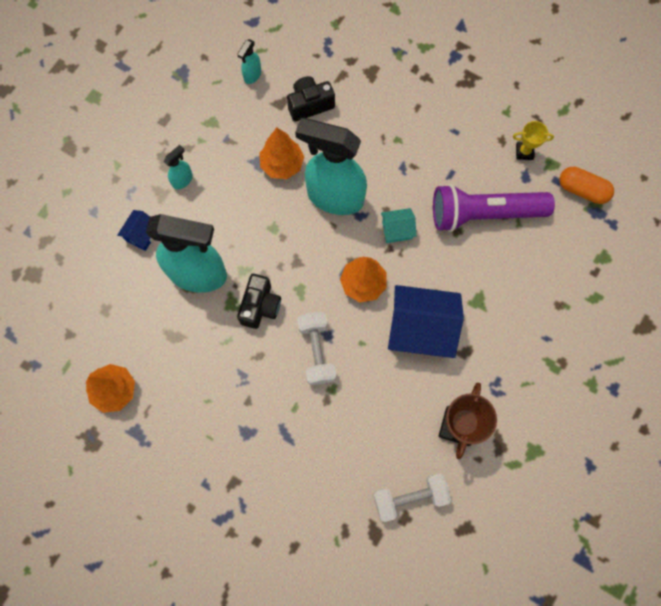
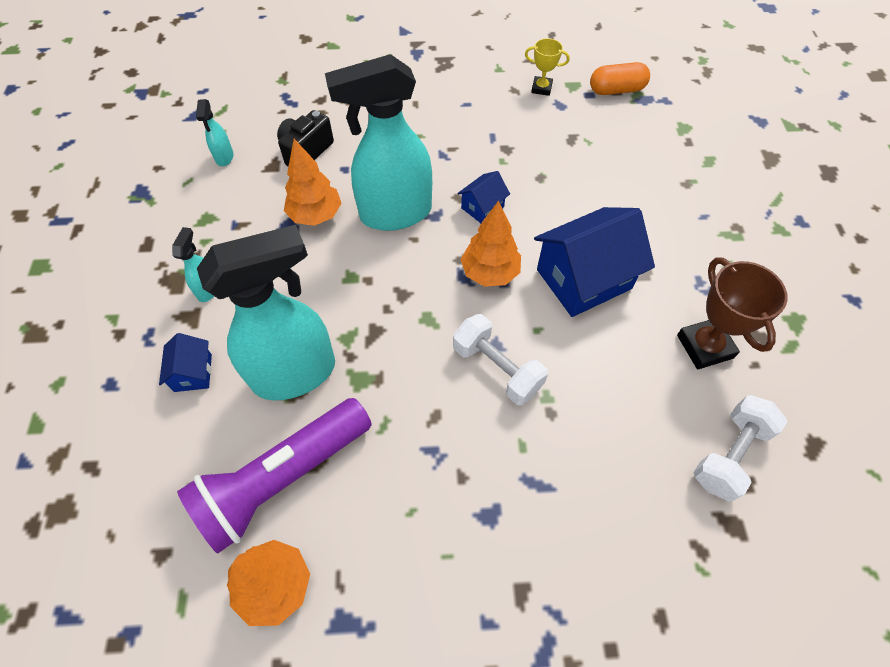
camera: 35 degrees left, 15 degrees down
(260, 306) = (395, 362): black camera -> none
(397, 230) = (482, 207): turquoise house -> blue house
(484, 213) = (551, 150): purple flashlight -> purple flashlight (283, 478)
(524, 152) = (541, 88): yellow trophy -> yellow trophy turned 45 degrees clockwise

